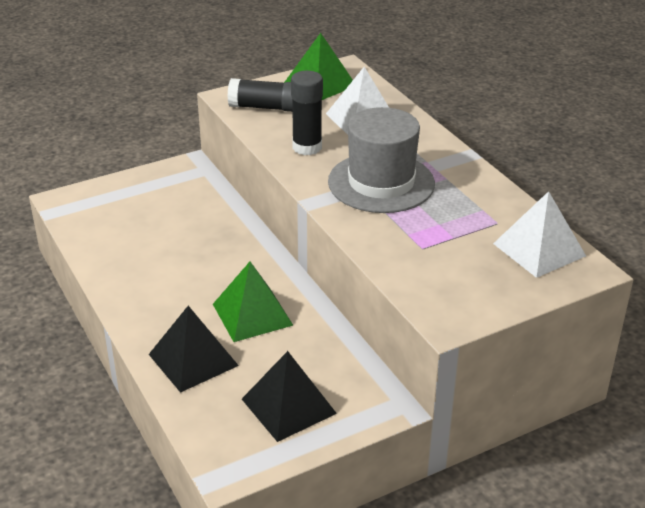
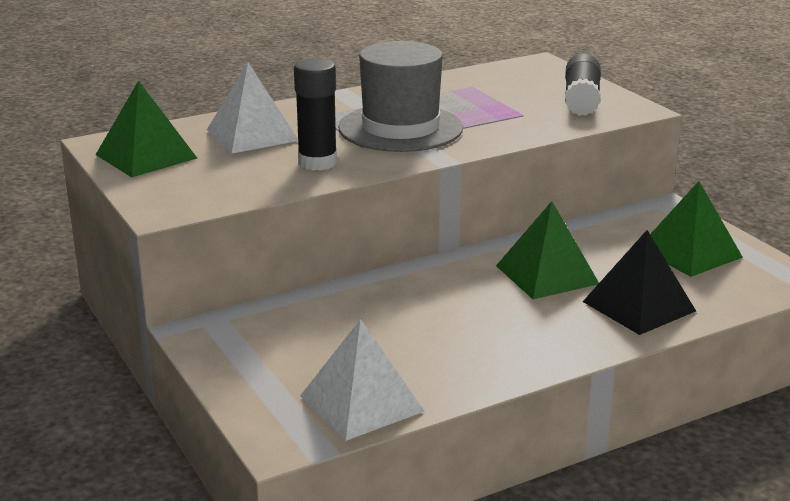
camera: 90 degrees left, 10 degrees down
(267, 108) = (205, 185): black glue stick -> black glue stick (581, 100)
(288, 406) = (690, 252): black pyramid -> green pyramid
(539, 249) = (514, 75): white pyramid -> white pyramid (361, 403)

